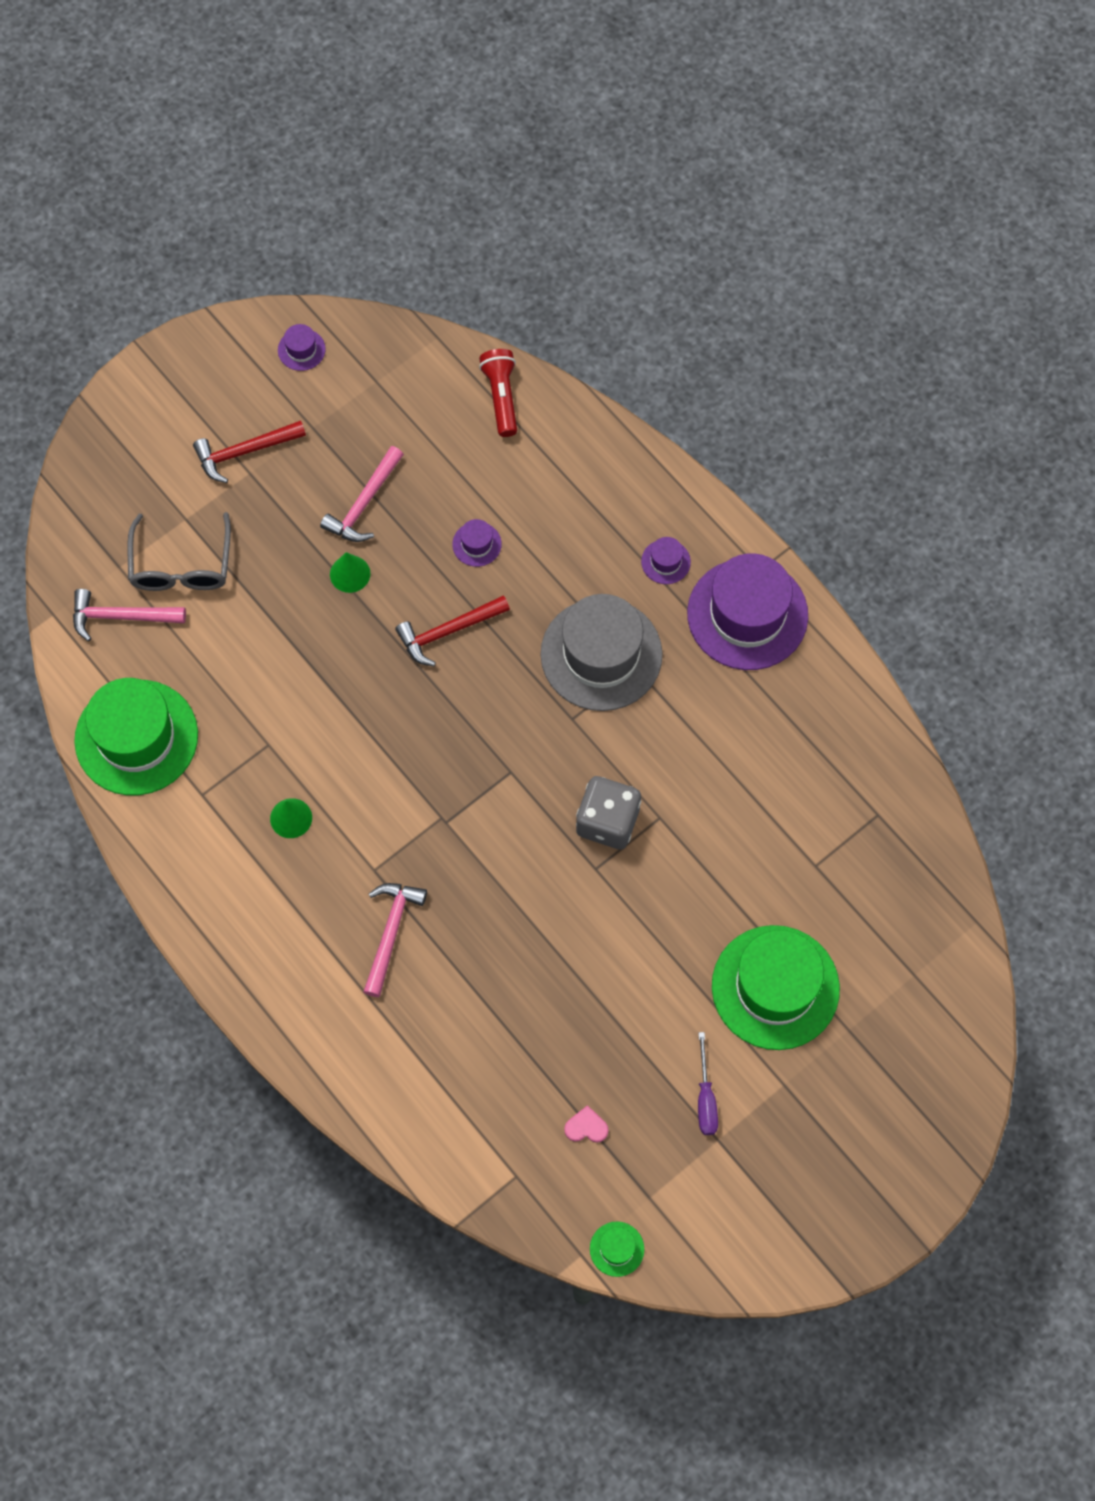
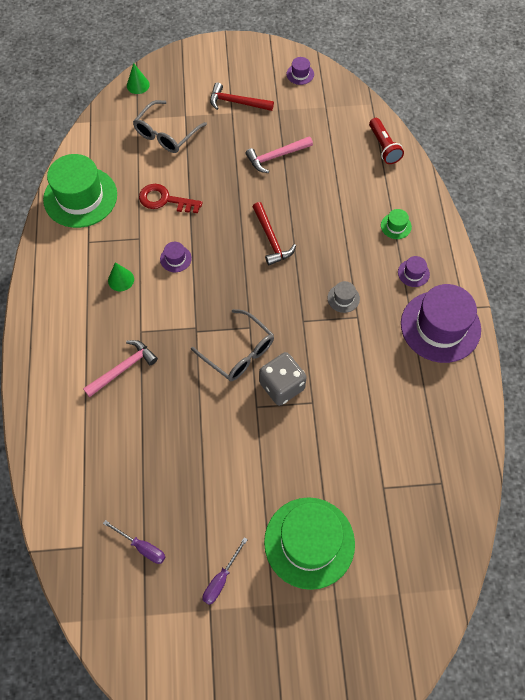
camera: 35 degrees right, 5 degrees down
(121, 616) = (119, 140): pink hammer -> none
(259, 666) = (165, 200): none -> red key
(350, 574) = (243, 184): green cone -> green cone (138, 85)
(448, 631) = (271, 239): red hammer -> red hammer turned 120 degrees counterclockwise
(477, 544) = (318, 207): purple hat -> purple hat (175, 259)
(501, 397) = (384, 147): red flashlight -> red flashlight turned 135 degrees clockwise
(521, 814) = (239, 352): none -> grey glasses
(586, 1127) = (142, 547): pink heart -> purple screwdriver
(601, 654) = (343, 298): grey hat -> grey hat, size x0.41
(617, 1249) = (103, 632): green hat -> green hat (396, 226)

